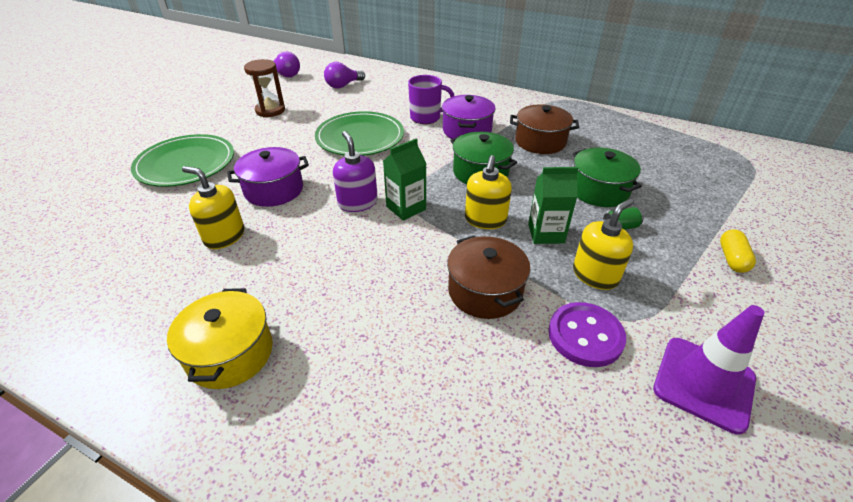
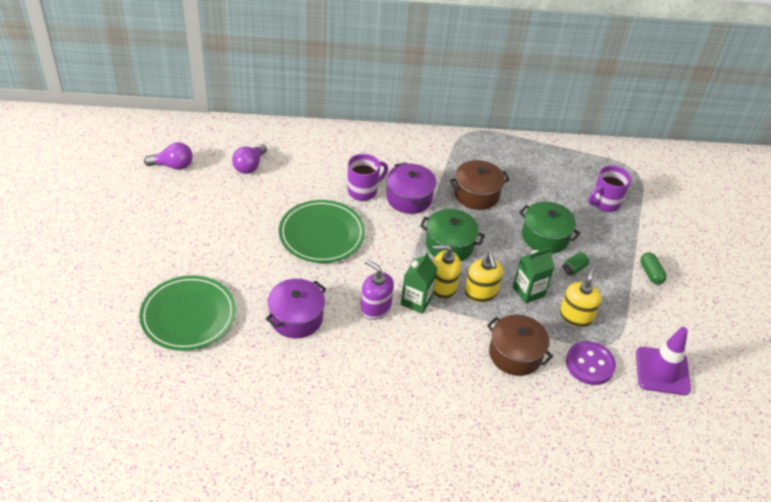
camera: 30 degrees left, 5 degrees up
(224, 236) = (297, 376): yellow soap dispenser -> yellow soap dispenser (442, 287)
(230, 353) = (387, 459): yellow pot -> none
(270, 110) = (205, 223): brown hourglass -> none
(694, 178) = (604, 203): none -> purple mug
(732, 259) = (651, 273): yellow capsule -> green capsule

